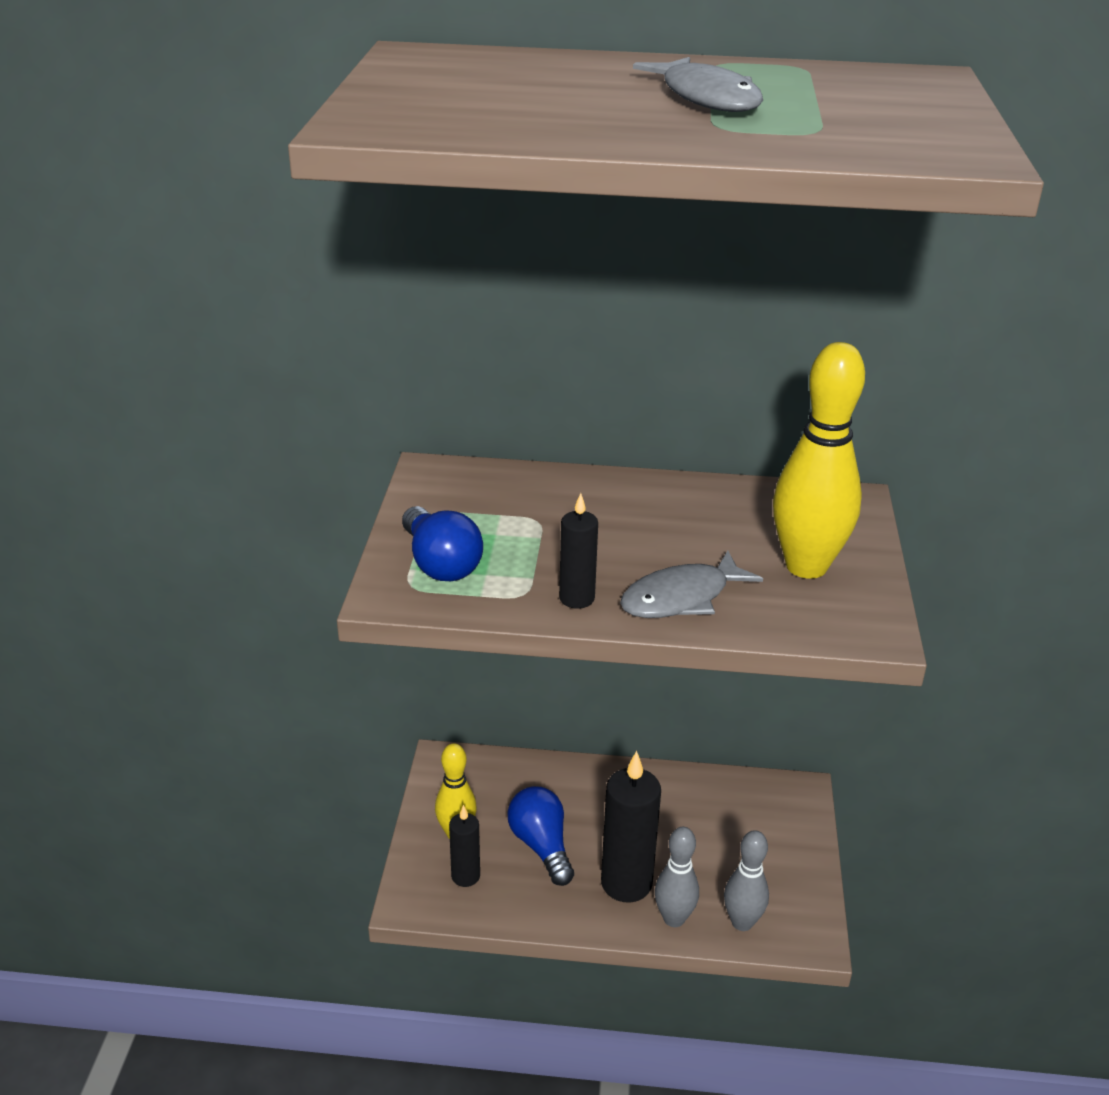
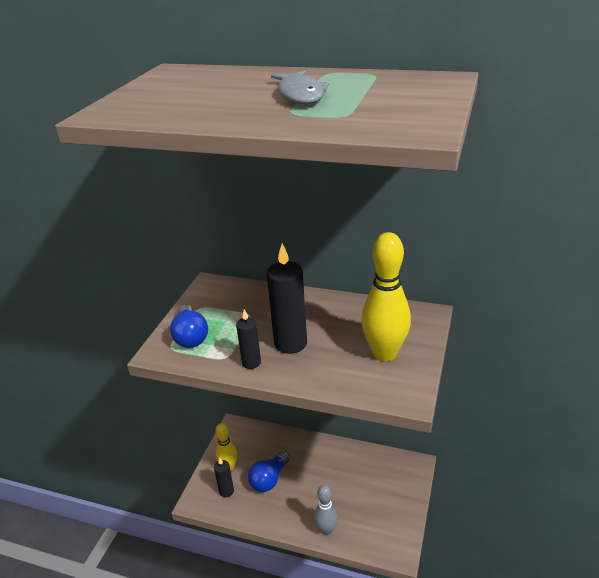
camera: 15 degrees right, 0 degrees up
(541, 846) = (269, 479): blue light bulb -> blue light bulb turned 135 degrees counterclockwise
(626, 883) = (307, 506): black candle -> black candle (290, 343)
(681, 598) = (307, 367): grey fish -> none
(742, 922) = (362, 537): grey bowling pin -> none

